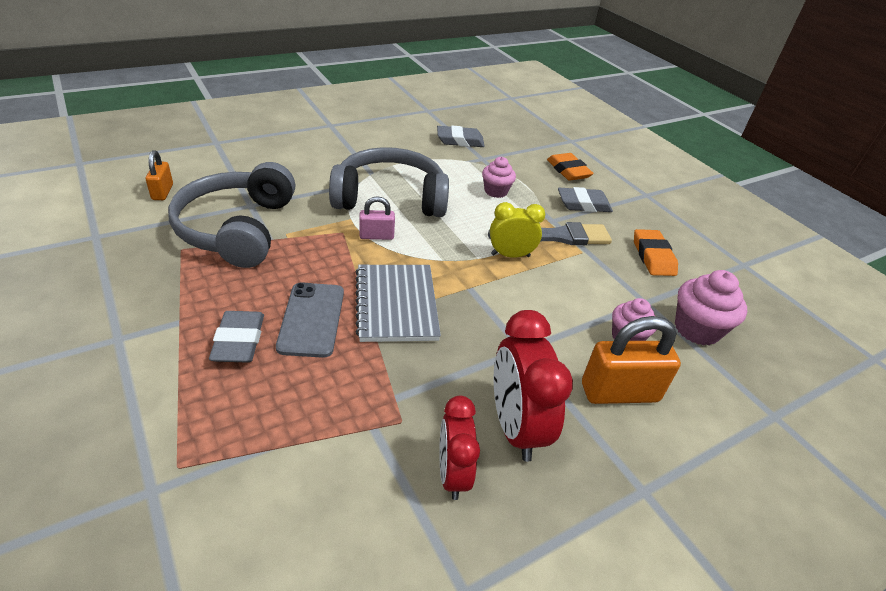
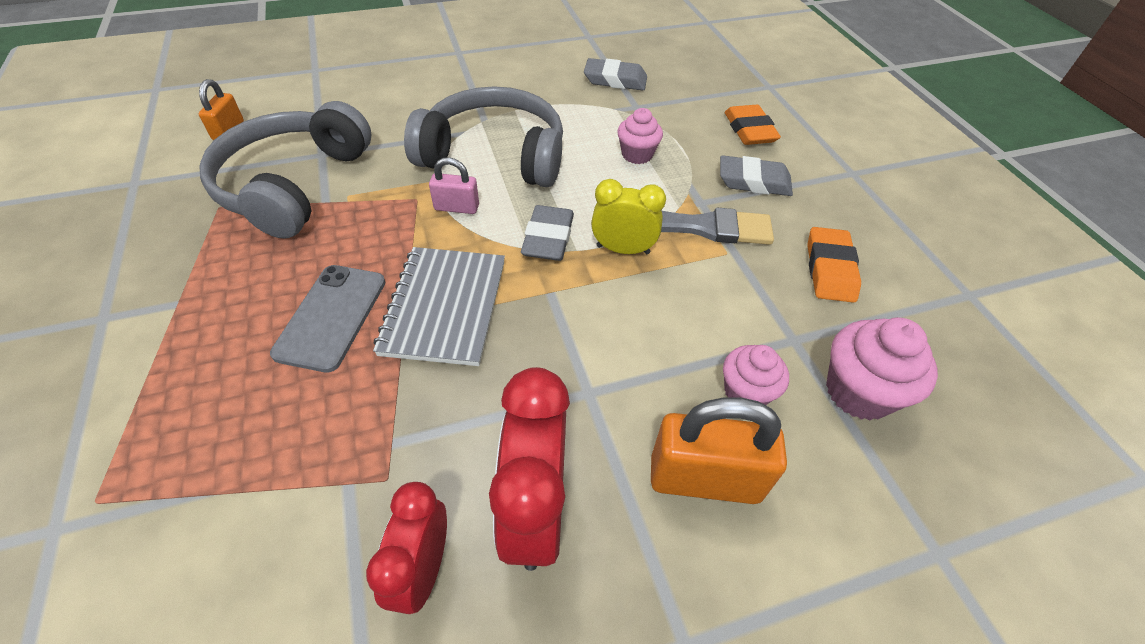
camera: 15 degrees right, 10 degrees up
(239, 341) = (234, 337): grey eraser -> grey eraser (548, 238)

